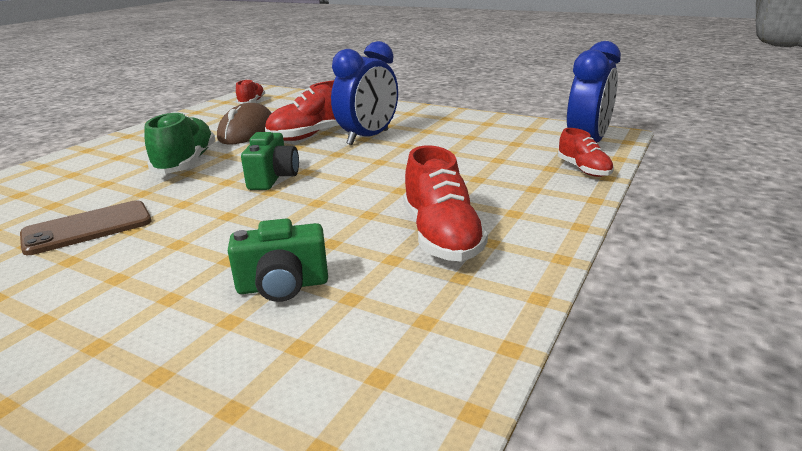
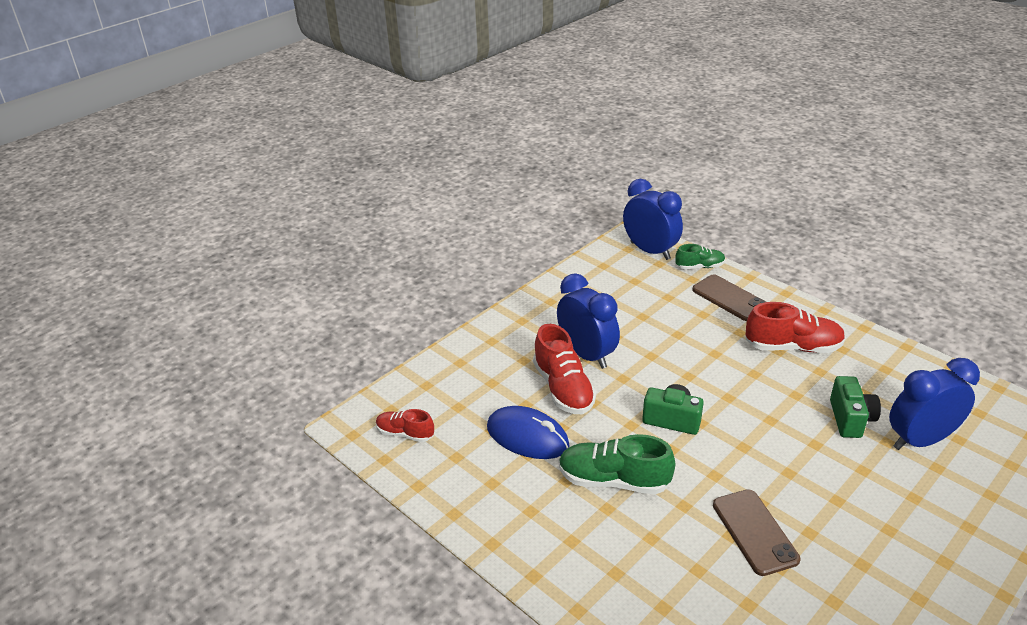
camera: 75 degrees left, 10 degrees up
(230, 356) = (920, 440): none -> blue clock
(247, 131) = (527, 437): brown mouse -> blue mouse
(527, 190) = (730, 298): none -> brown phone
(583, 169) = (699, 266): red shoe -> green shoe

